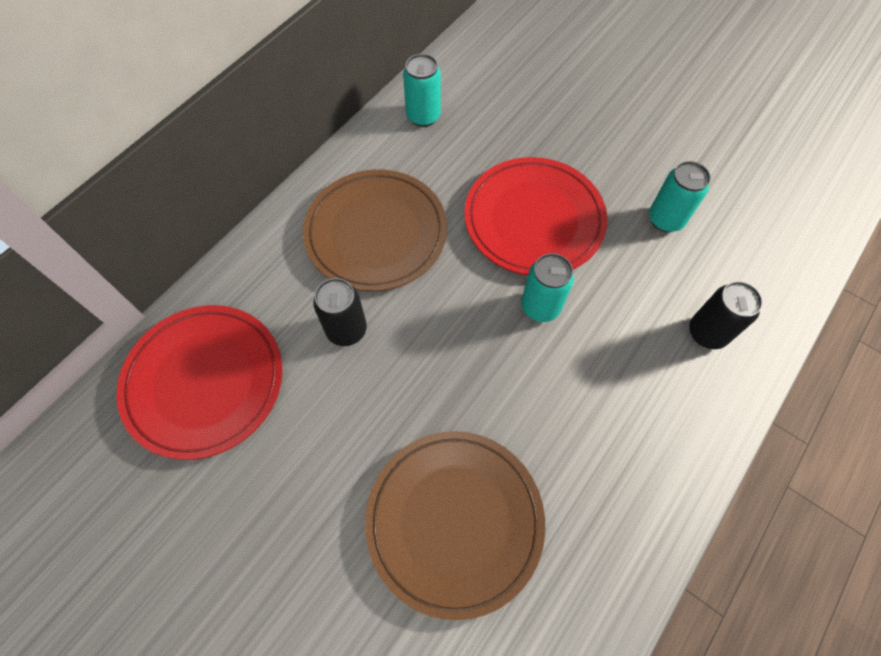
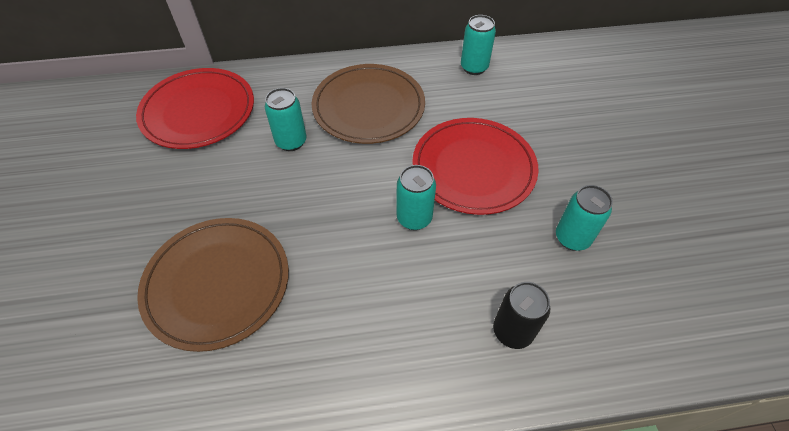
camera: 45 degrees right, 10 degrees down
(346, 330) = (291, 141): black can -> turquoise can

